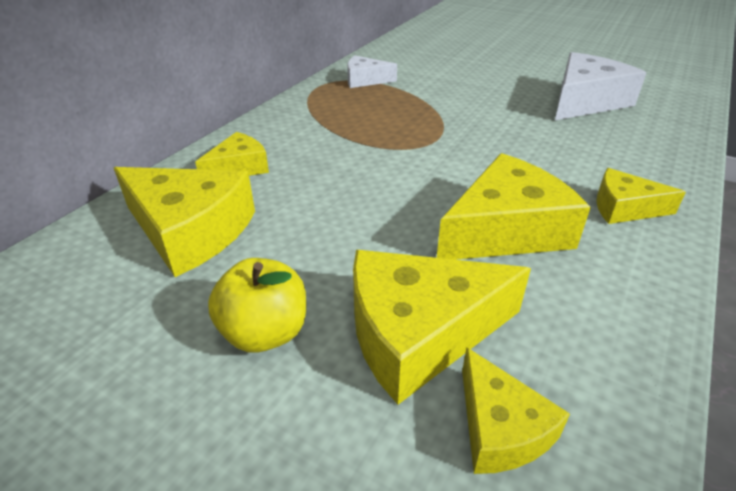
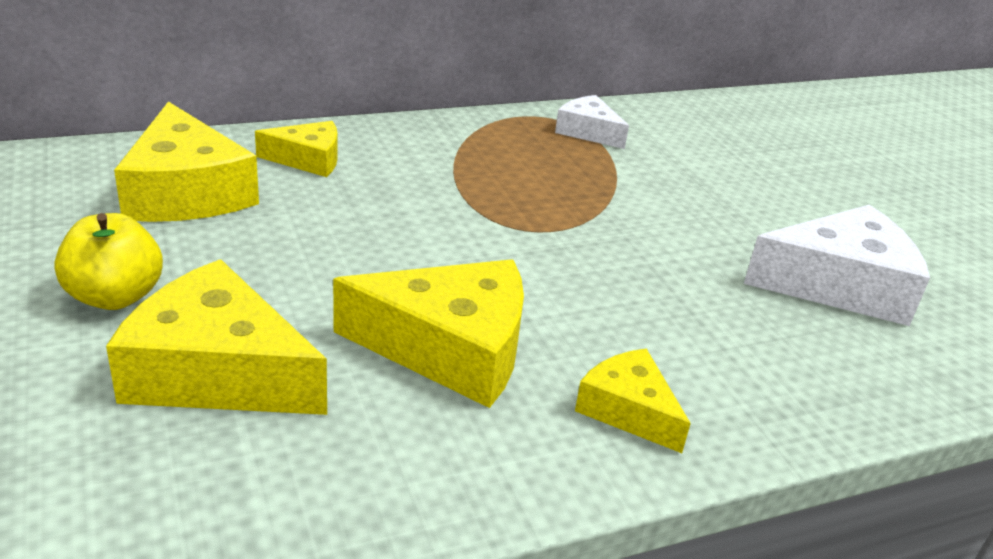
camera: 35 degrees right, 5 degrees down
(500, 428) = (154, 470): yellow cheese -> none

